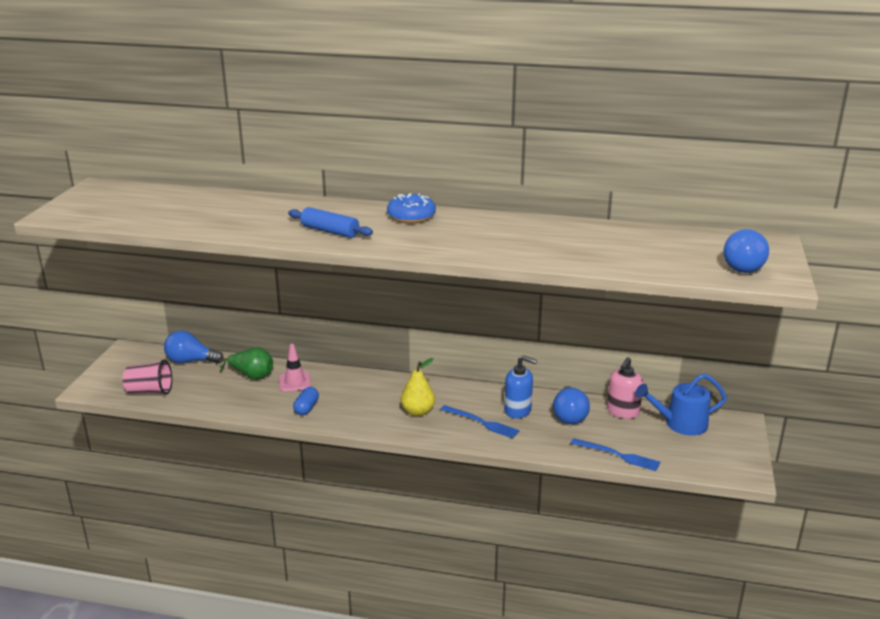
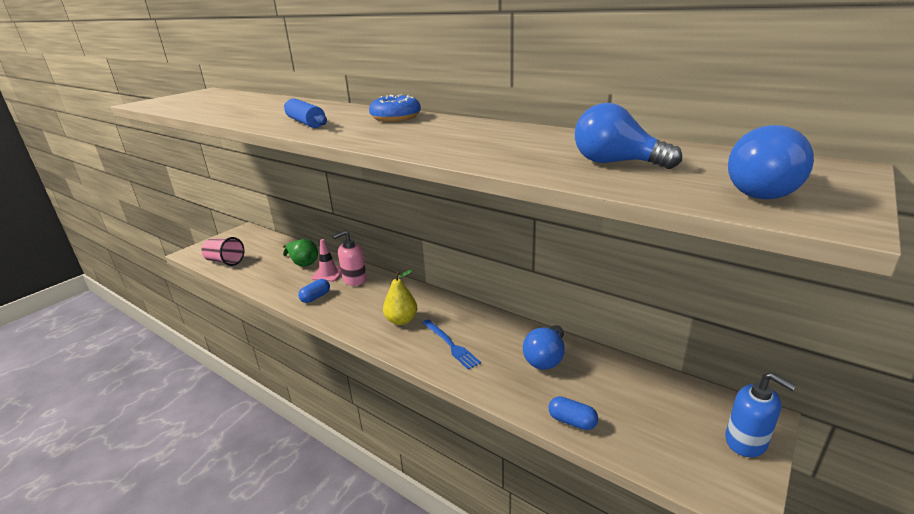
camera: 25 degrees right, 0 degrees up
(190, 361) = (274, 244): blue light bulb -> blue light bulb (616, 163)
(518, 410) = (496, 340): blue soap dispenser -> blue soap dispenser (746, 441)
(618, 455) = (572, 421): blue fork -> blue capsule
(622, 411) = (609, 367): pink soap dispenser -> pink soap dispenser (354, 280)
(681, 423) = (675, 400): blue watering can -> none

